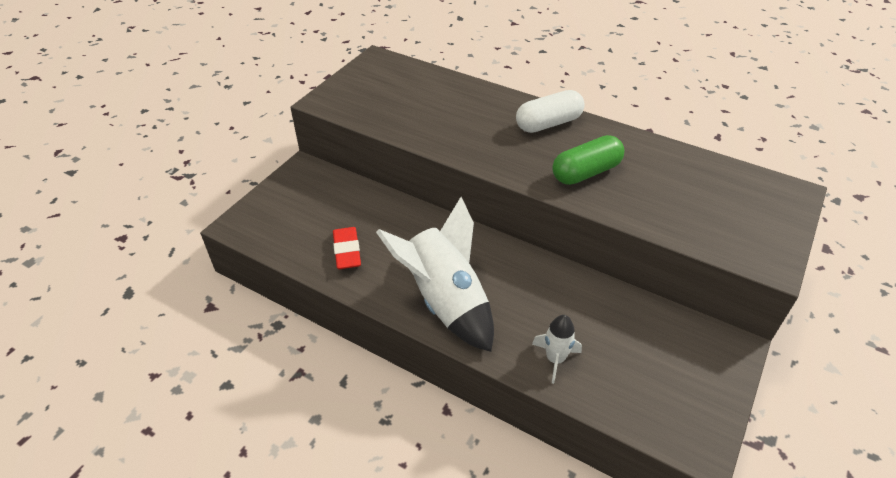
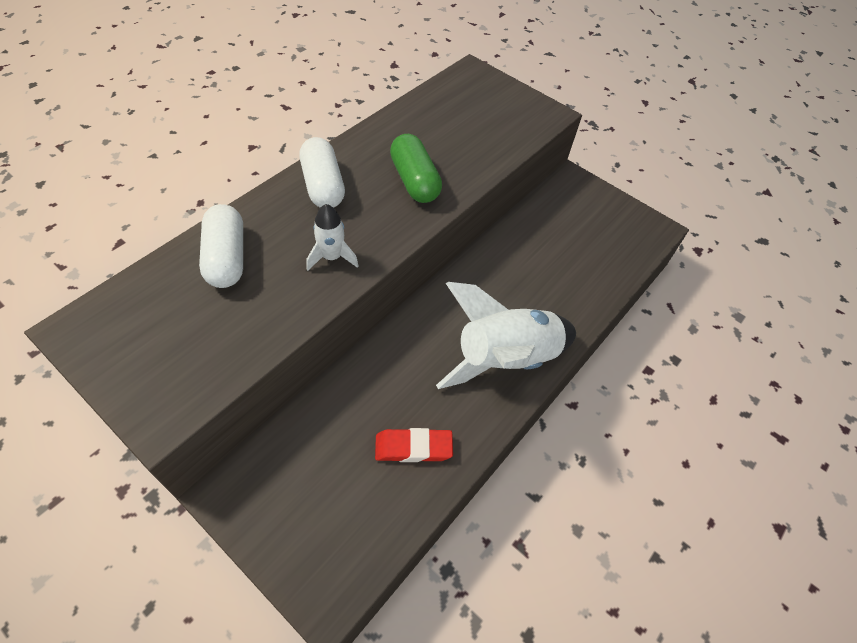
camera: 85 degrees left, 10 degrees up
(452, 96) = (226, 258): none -> white capsule
(555, 359) = (579, 289): white rocket -> white rocket (332, 257)

